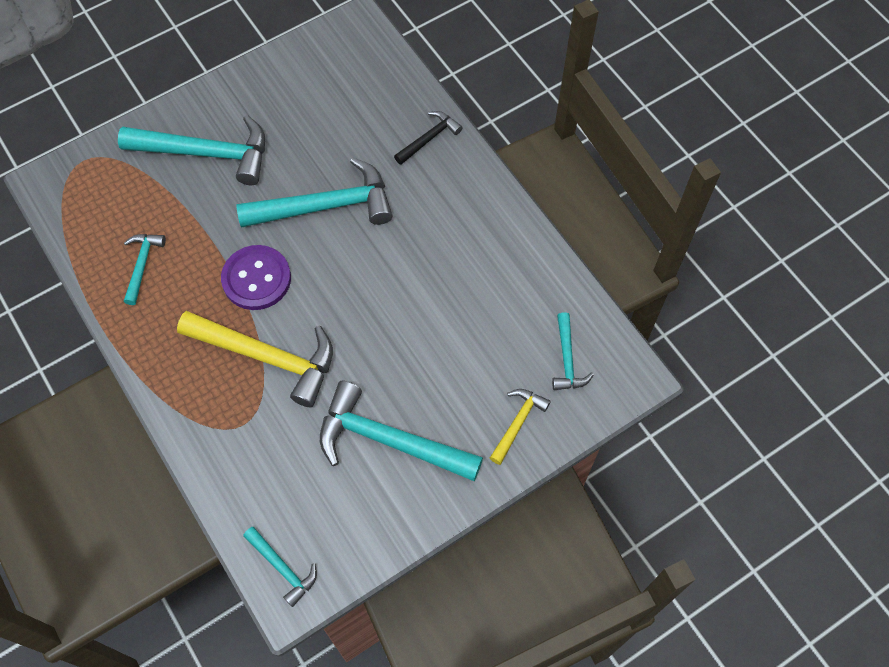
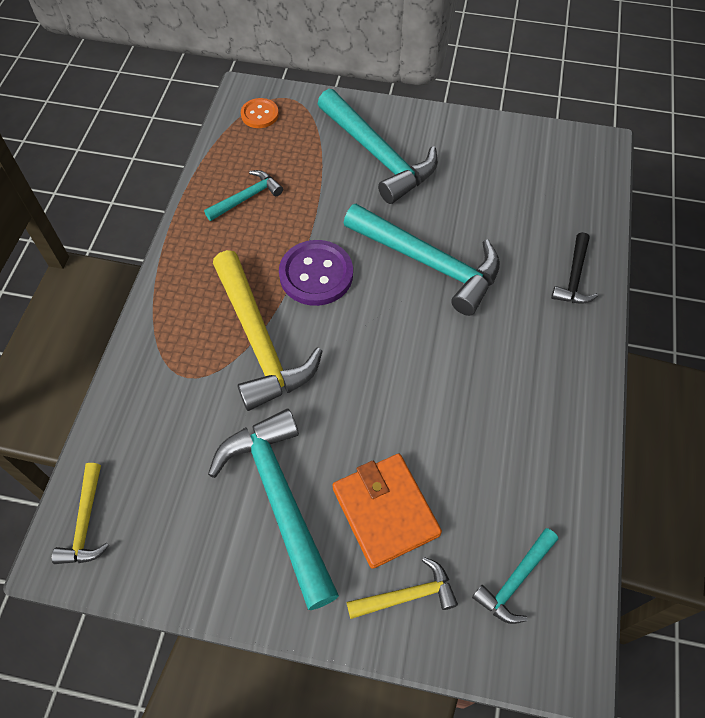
camera: 45 degrees right, 5 degrees down
(76, 191) = (259, 114): none -> orange button
(282, 568) = (86, 522): turquoise hammer -> yellow hammer
(429, 138) = (574, 277): black hammer -> black hammer turned 105 degrees clockwise
(459, 389) = (385, 511): none -> orange wallet

